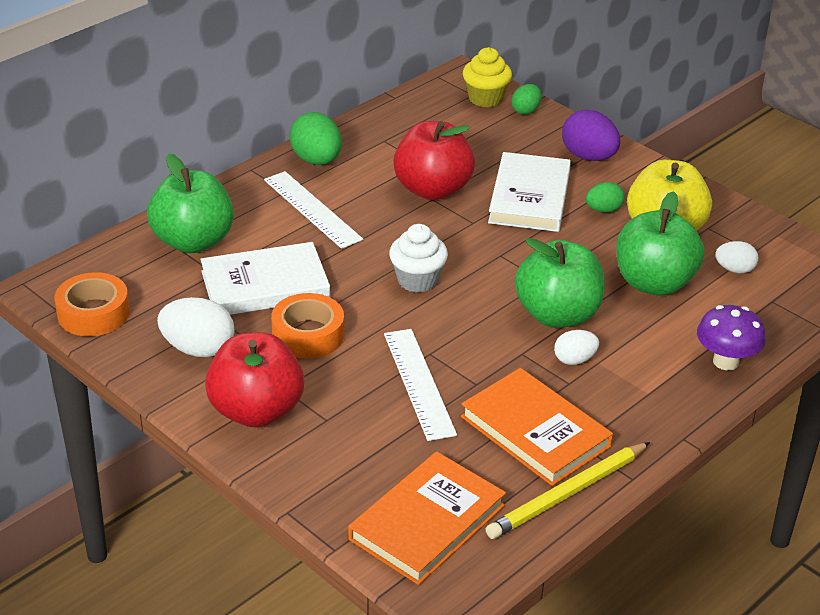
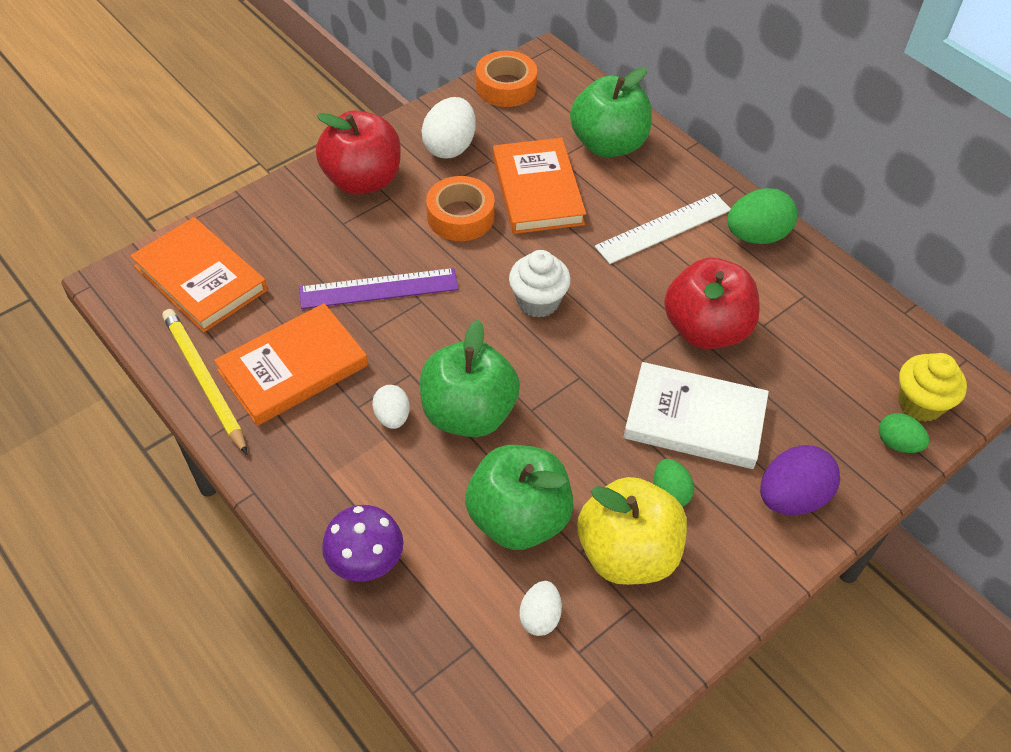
camera: 95 degrees right, 15 degrees up
(265, 285) = (537, 190): white book -> orange book
(419, 383) = (379, 289): white ruler -> purple ruler

